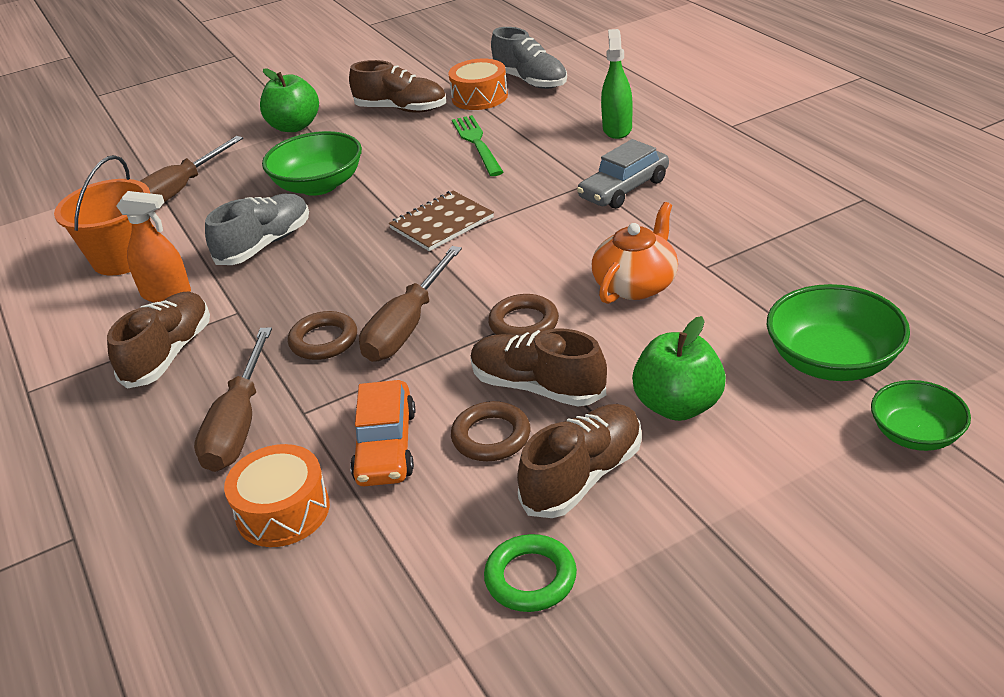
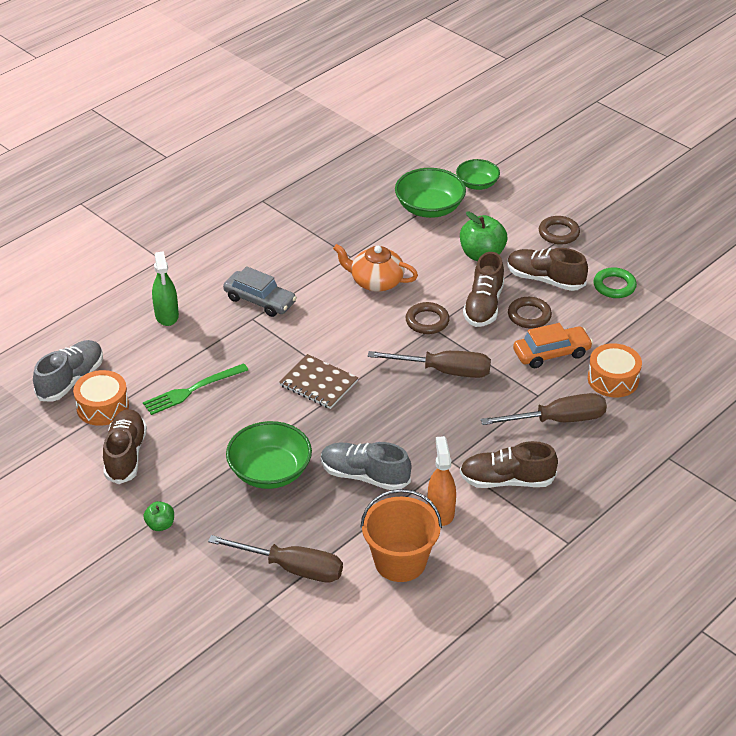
camera: 110 degrees left, 5 degrees up
(294, 126) = (160, 525): green apple -> green apple, size x0.54
(324, 340) = (469, 406): brown ring -> brown ring (558, 233)
(617, 129) = (166, 315): green spray bottle -> green spray bottle turned 90 degrees counterclockwise

